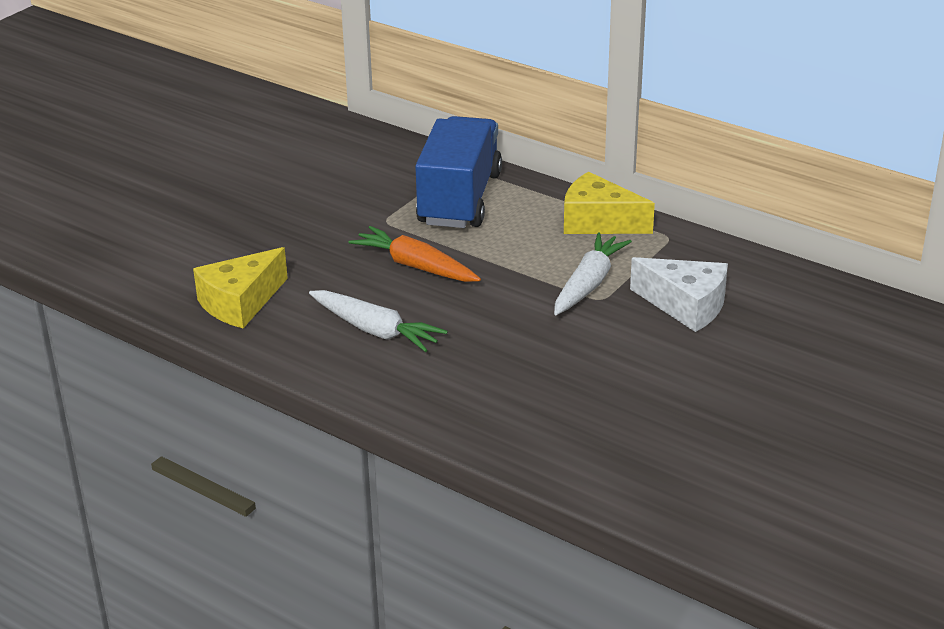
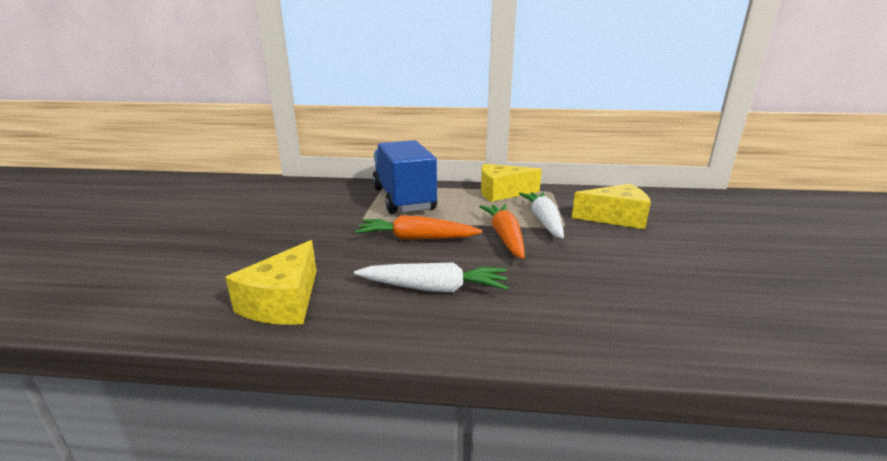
camera: 30 degrees left, 10 degrees down
(513, 293) = (505, 237): none -> orange carrot
(686, 306) = (615, 218): white cheese -> yellow cheese

